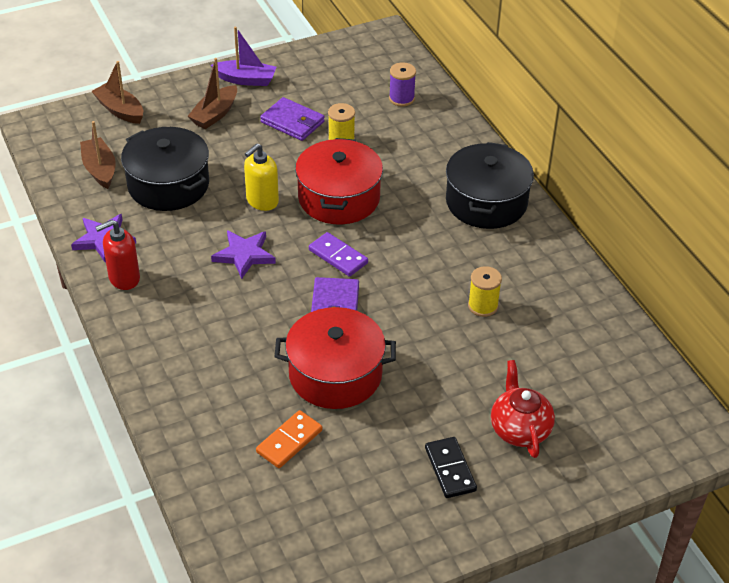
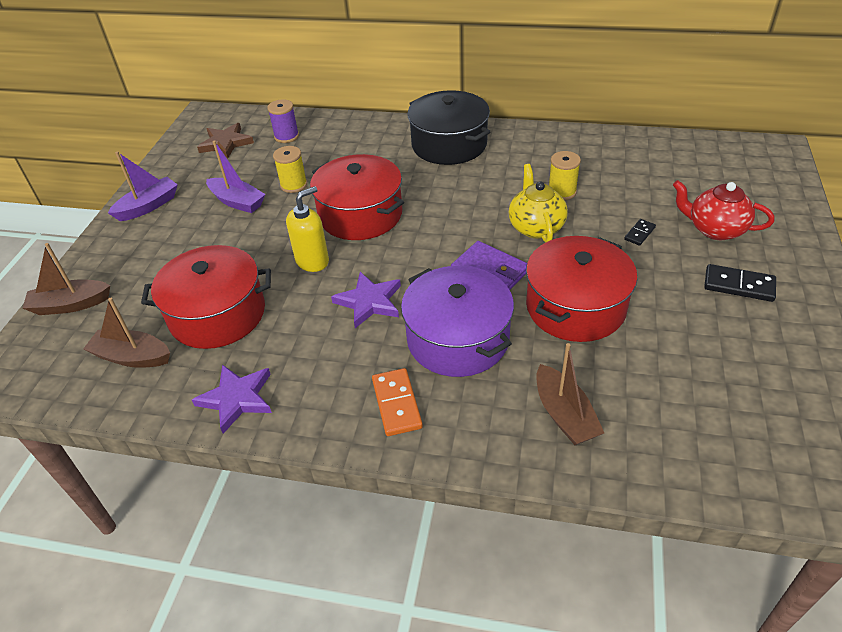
camera: 50 degrees left, 0 degrees up
(124, 278) = (310, 406): red soap dispenser -> none
(168, 185) = (217, 314): black pot -> red pot
(215, 114) = (165, 243): brown boat -> brown boat (564, 415)
(245, 322) = (458, 339): none -> purple pot
(262, 201) = (312, 261): yellow soap dispenser -> yellow soap dispenser turned 120 degrees counterclockwise
(289, 441) = (641, 374): orange domino -> orange domino (396, 404)
(292, 122) = (237, 202): purple wallet -> purple boat
(338, 256) = (430, 244): purple domino -> none
(359, 70) = (226, 143): none -> brown star
(416, 309) = (535, 227): none -> yellow teapot
(467, 380) = (639, 233): none -> black domino

